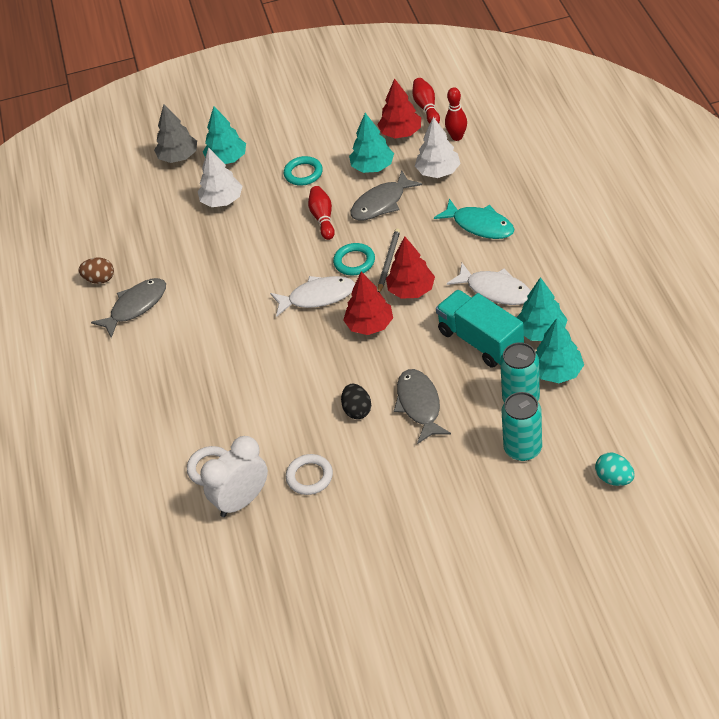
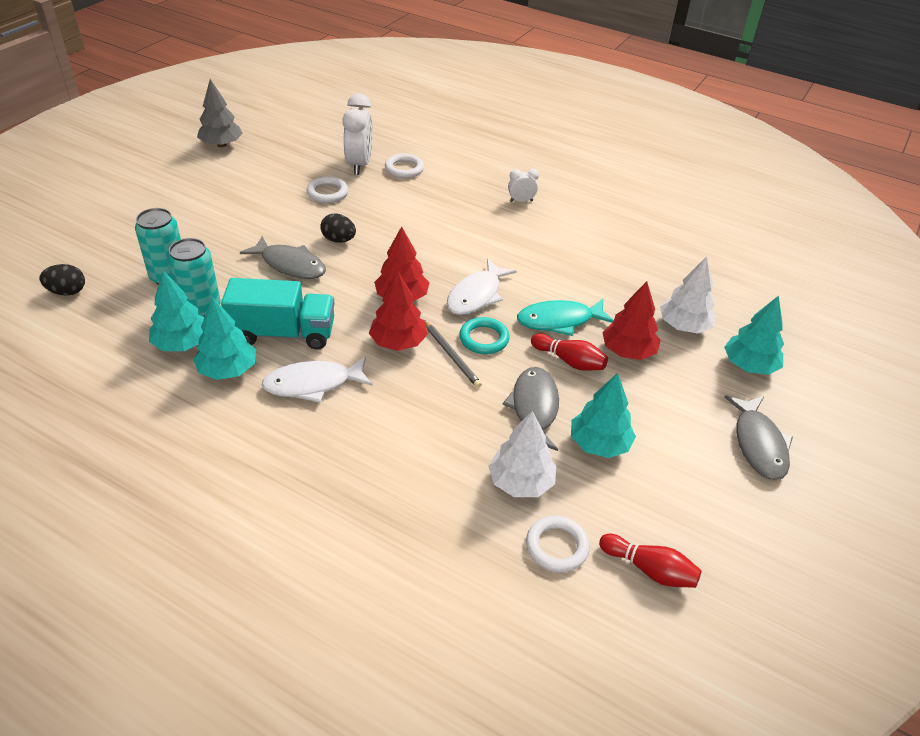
camera: 125 degrees right, 5 degrees down
(100, 279) = (666, 223): brown egg -> none
(136, 306) = (608, 220): grey fish -> grey fish (758, 444)
(168, 366) = (521, 201): none -> white clock
(178, 157) = (793, 342): grey tree -> grey tree (221, 144)
(303, 173) = (656, 394): turquoise ring -> none
(401, 133) = (628, 508): red tree -> red tree (628, 351)
(457, 137) = (557, 546): red bowling pin -> white ring
(480, 225) = (399, 443): turquoise fish -> turquoise fish (559, 321)
(614, 478) = (67, 292): turquoise egg -> black egg

